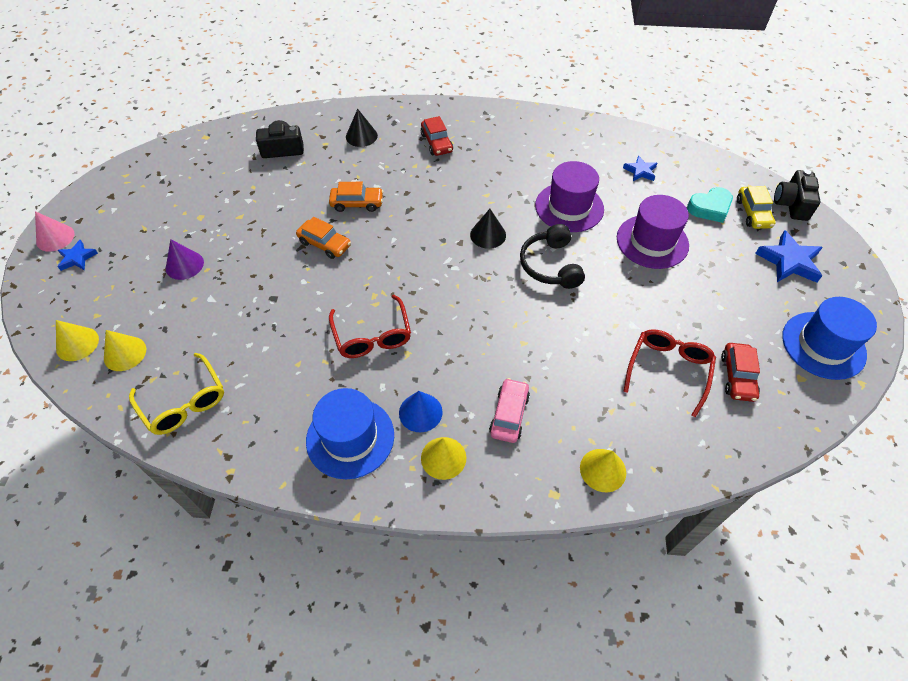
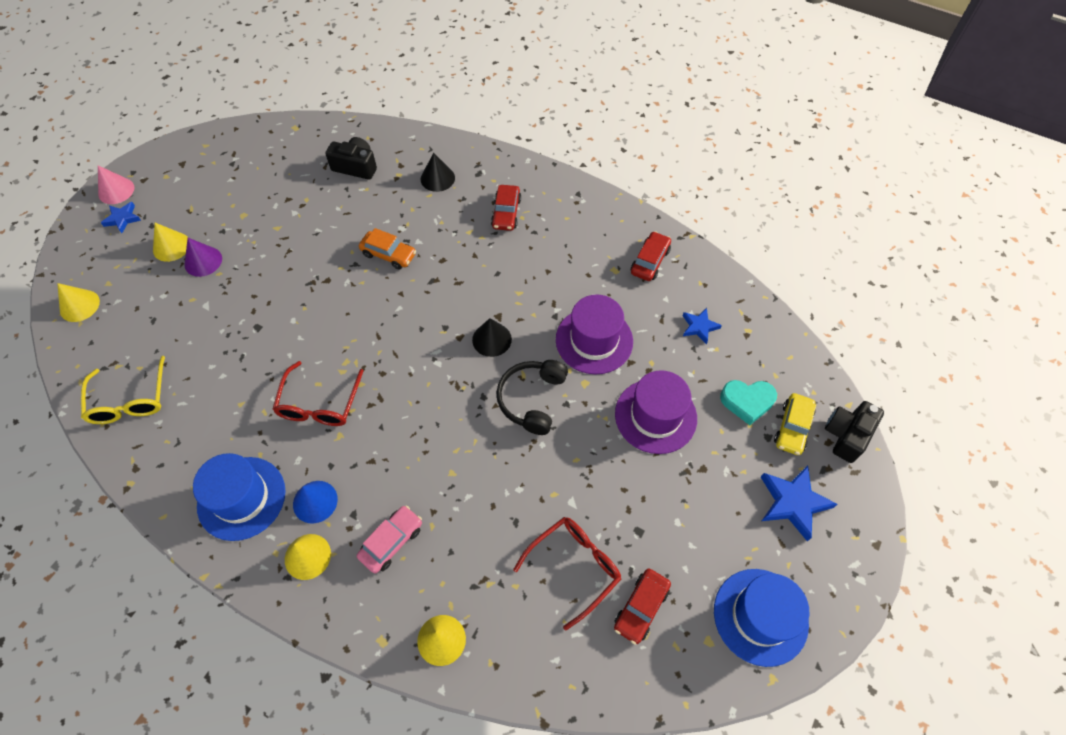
camera: 25 degrees right, 5 degrees up
(125, 353) = (110, 331): yellow cone -> yellow cone (171, 246)
(325, 244) = (334, 288): orange car -> none
(572, 140) = (650, 261): none -> red car

